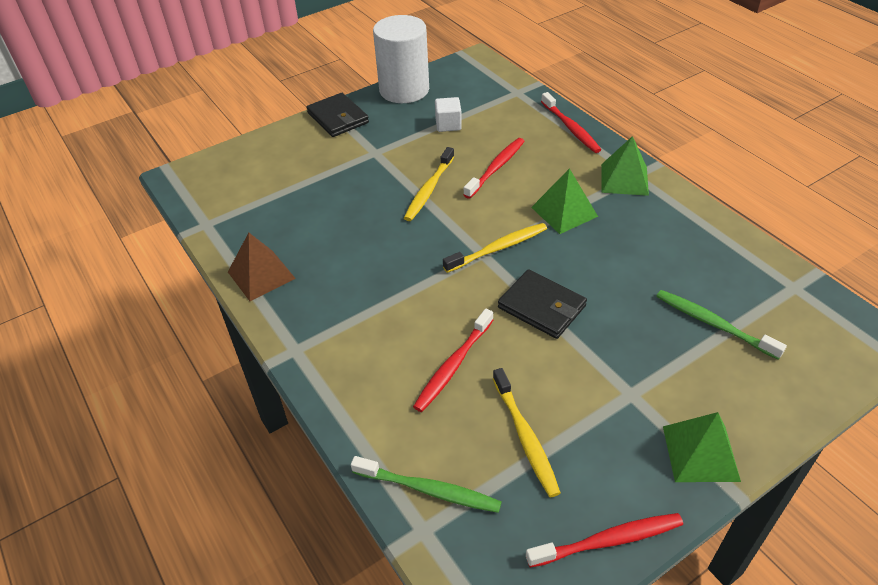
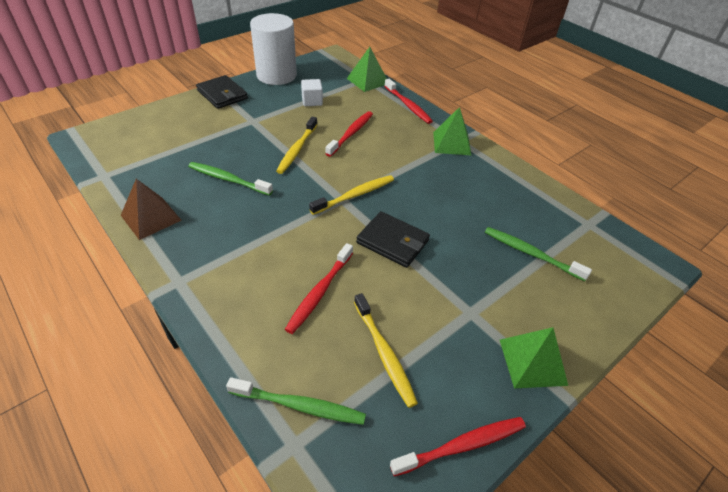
camera: 10 degrees left, 0 degrees up
(347, 229) = (228, 179): none -> green toothbrush
(564, 211) = (406, 167): green pyramid -> green pyramid (367, 81)

